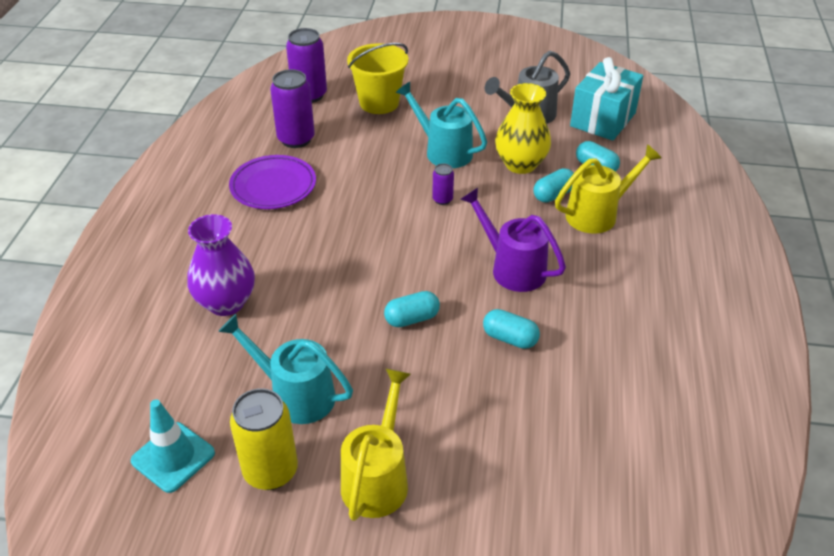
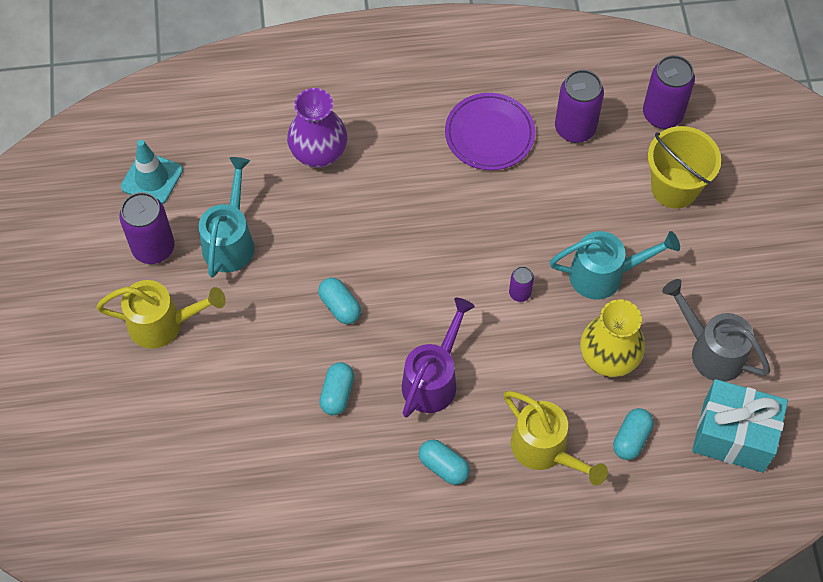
camera: 75 degrees right, 20 degrees up
(270, 471) = (153, 248): yellow can -> purple can
(443, 151) = (605, 274): turquoise watering can -> turquoise watering can turned 60 degrees clockwise
(553, 195) = (564, 400): turquoise capsule -> turquoise capsule (443, 466)

